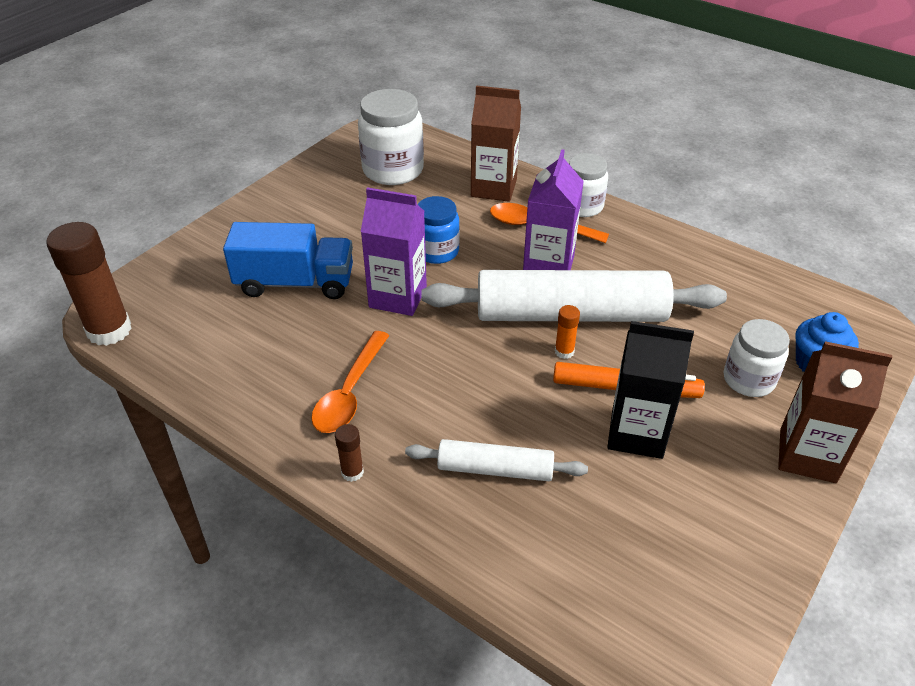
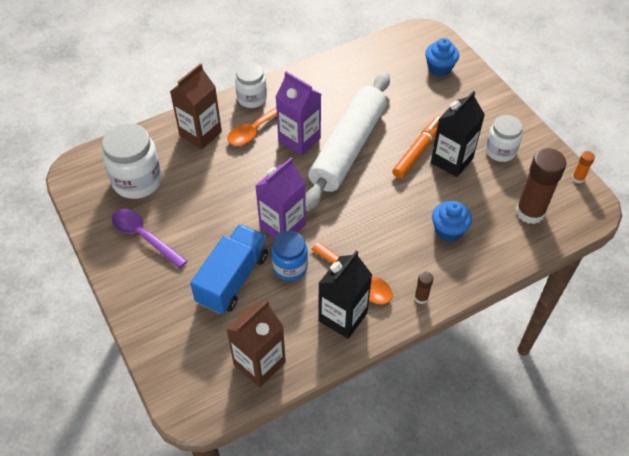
camera: 65 degrees left, 10 degrees up
(109, 330) = (216, 410): brown glue stick -> brown glue stick (530, 212)
(282, 397) = (343, 317): none -> black carton
(320, 200) = (144, 236): none -> purple spoon
(437, 251) = (249, 189): blue jar -> blue jar (290, 267)
(495, 469) = (448, 230): white rolling pin -> blue cupcake
(564, 351) = (377, 164): orange glue stick -> orange glue stick (578, 178)
(748, 380) = (437, 99): white jar -> white jar (500, 151)
(807, 455) = (495, 104): brown carton -> brown carton (259, 363)

